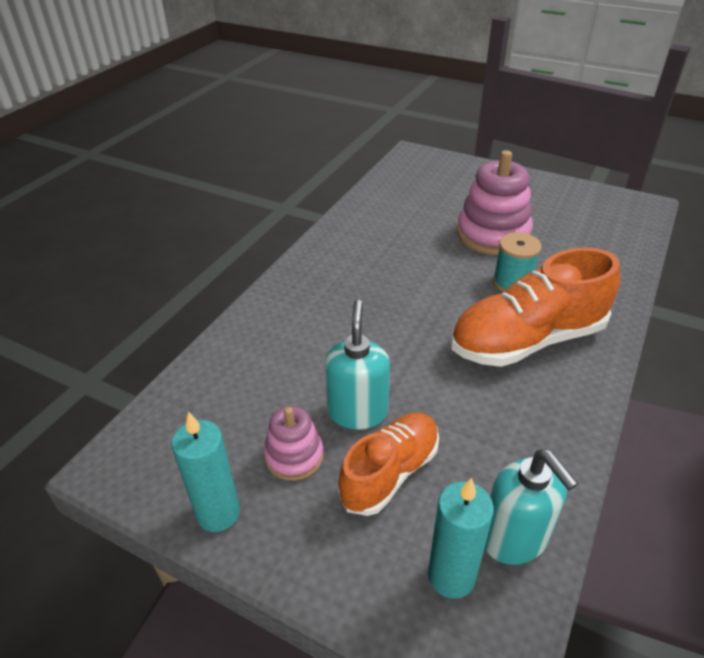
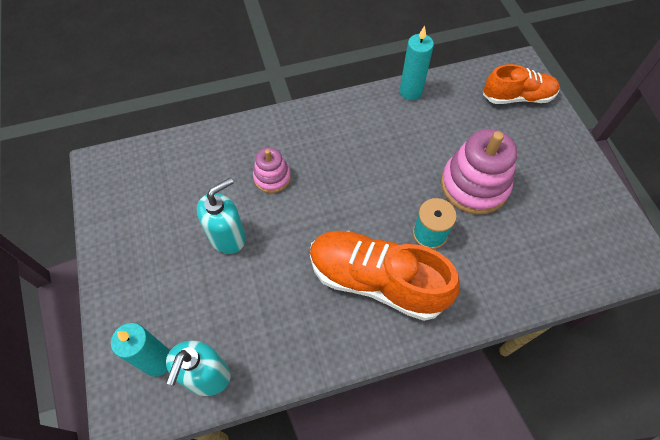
camera: 45 degrees right, 20 degrees up
(218, 513) = (110, 231): turquoise candle -> turquoise candle (410, 92)
(294, 456) = (171, 233): pink stacking toy -> pink stacking toy (272, 177)
(390, 472) = (199, 285): orange shoe -> orange shoe (517, 97)

